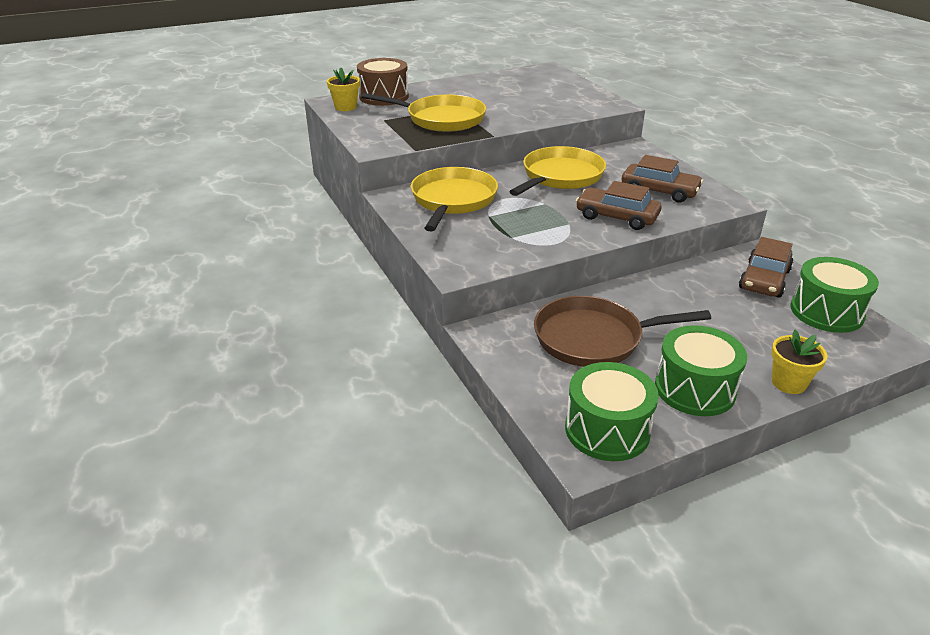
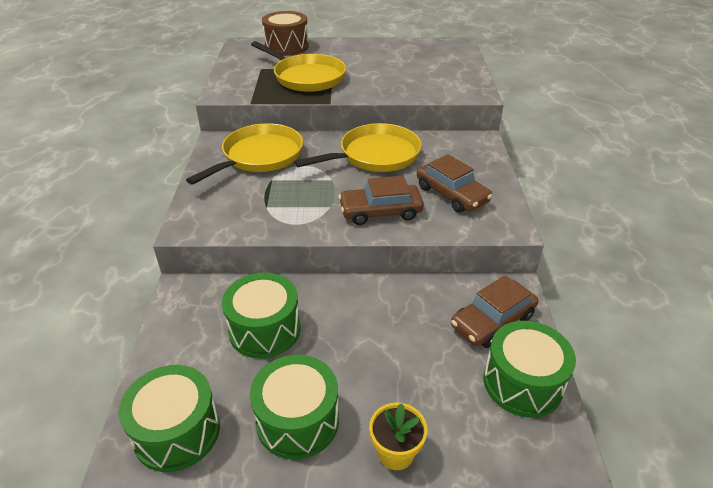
camera: 25 degrees right, 5 degrees up
(345, 107) = (246, 51): yellow flower pot -> none
(594, 338) = (265, 329): brown pan -> green drum
(617, 217) = (380, 211): brown car -> brown car turned 60 degrees counterclockwise

